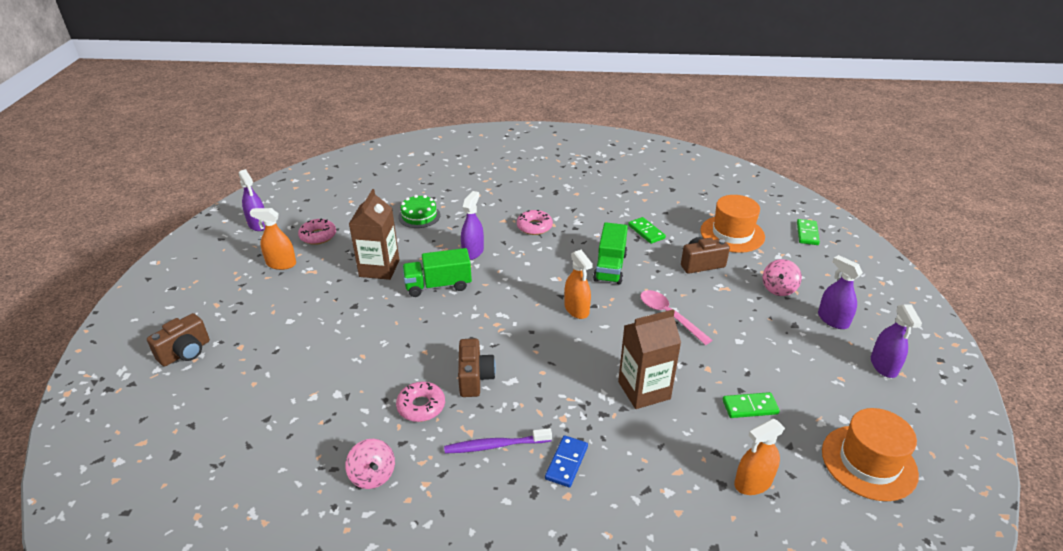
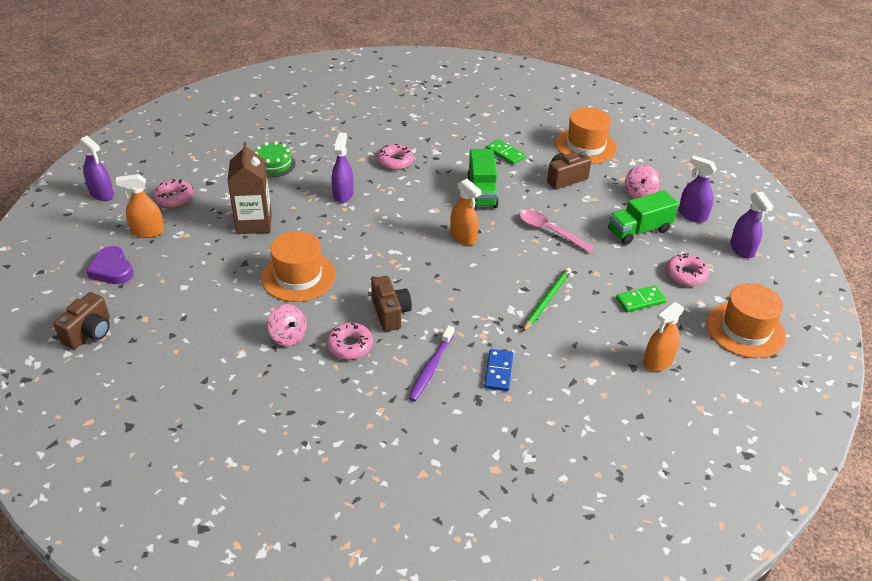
camera: 15 degrees left, 5 degrees up
(234, 295) = (112, 269): none -> purple heart
(373, 475) = (329, 411): pink spinning top -> pink spinning top (288, 336)
(399, 326) = (298, 276): none -> orange hat
(438, 285) = (321, 232): green truck -> green truck (639, 230)
(495, 445) = (431, 368): purple toothbrush -> purple toothbrush turned 45 degrees counterclockwise
(644, 390) = (546, 300): brown carton -> green pencil
(807, 233) = (653, 138): green domino -> none
(810, 385) = (686, 275): none -> pink donut

